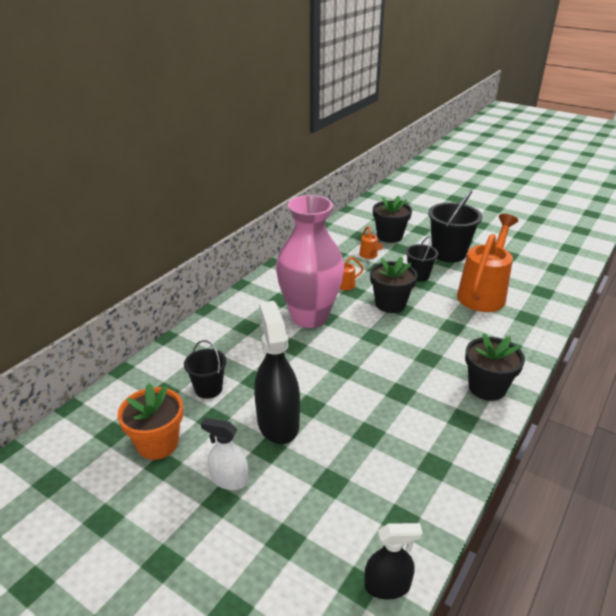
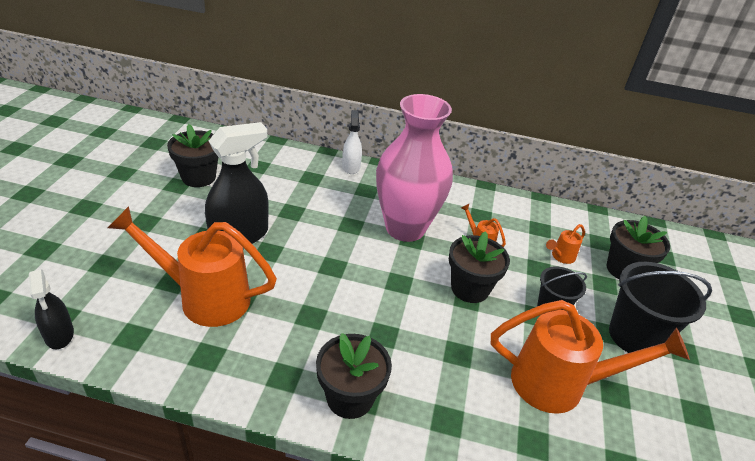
camera: 65 degrees right, 5 degrees up
(158, 443) = (198, 177): orange flower pot -> black flower pot
(208, 389) = (269, 187): black bucket -> none
(229, 480) = (166, 221): white spray bottle -> white spray bottle (351, 167)
(361, 459) = (204, 297): none -> orange watering can

